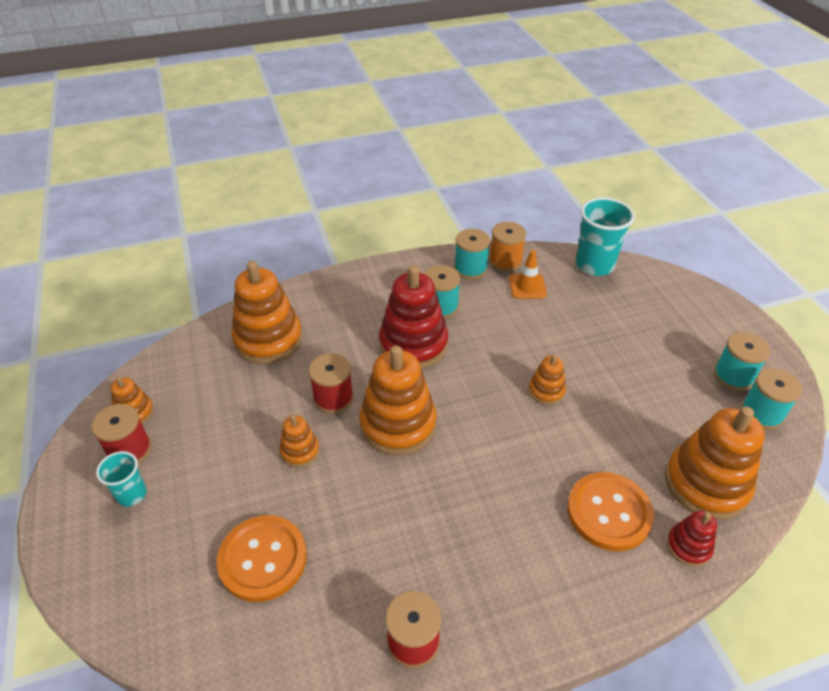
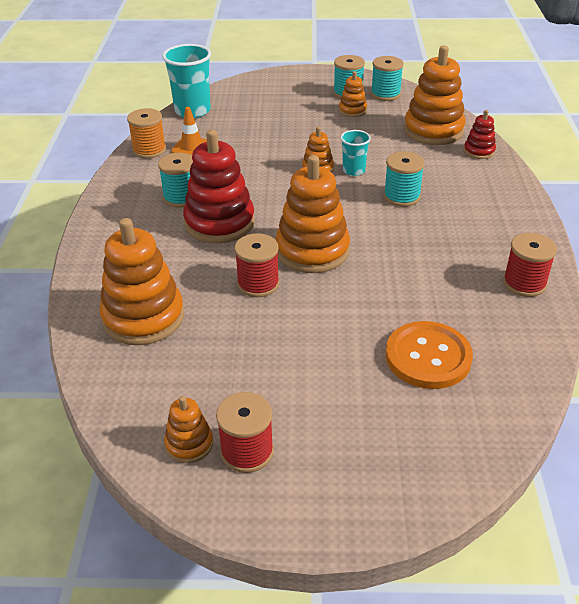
camera: 70 degrees left, 5 degrees down
(132, 494) = (313, 452): turquoise cup -> turquoise cup (353, 170)
(300, 451) = (313, 316): orange stacking toy -> orange stacking toy (352, 110)
(470, 268) = (143, 170): turquoise spool -> turquoise spool (401, 196)
(609, 512) = (442, 172): orange button -> none

